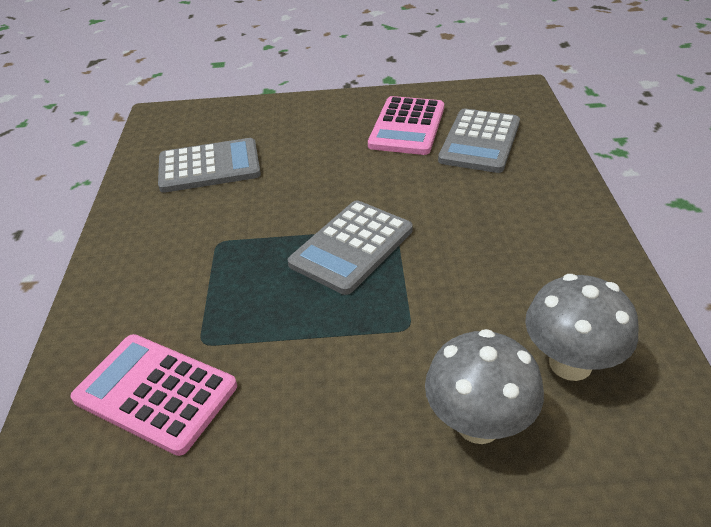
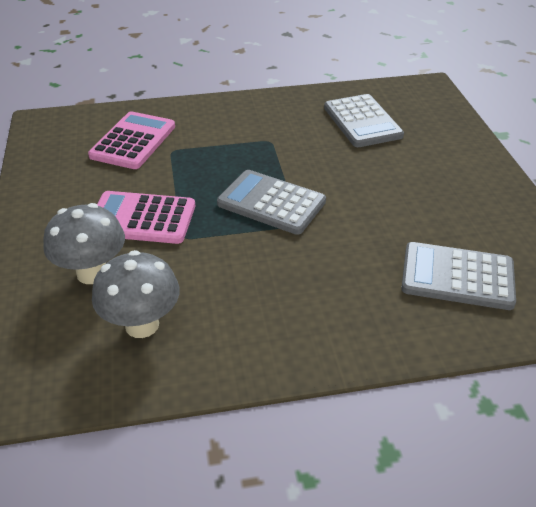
camera: 80 degrees right, 0 degrees up
(407, 127) = (467, 224): pink calculator -> pink calculator (142, 218)

